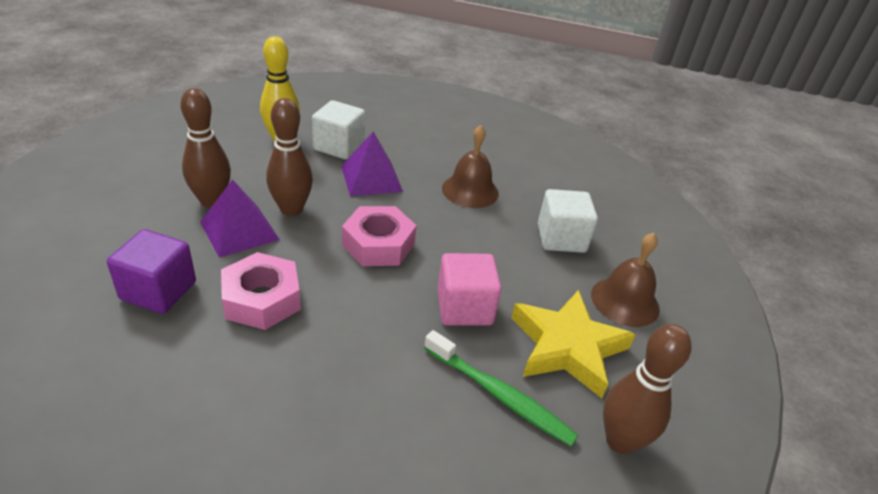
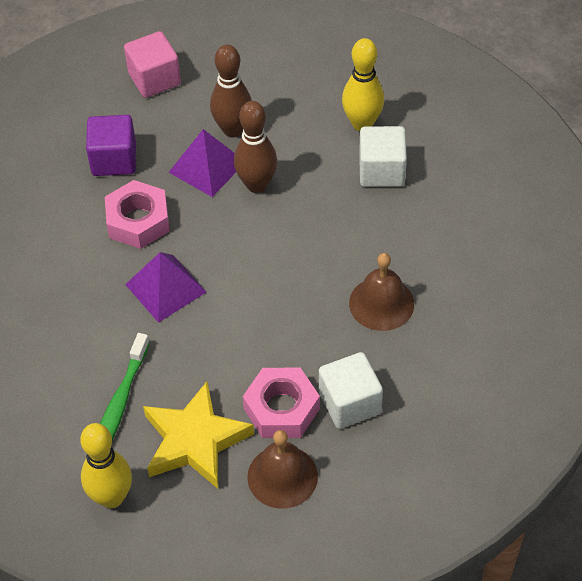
camera: 75 degrees right, 15 degrees up
(371, 178) = (345, 218): purple pyramid -> purple pyramid (166, 288)
(378, 244) = (248, 264): pink nut -> pink nut (281, 409)
(464, 308) = (202, 353): pink cube -> pink cube (154, 79)
(620, 441) = (111, 497): brown bowling pin -> yellow bowling pin

